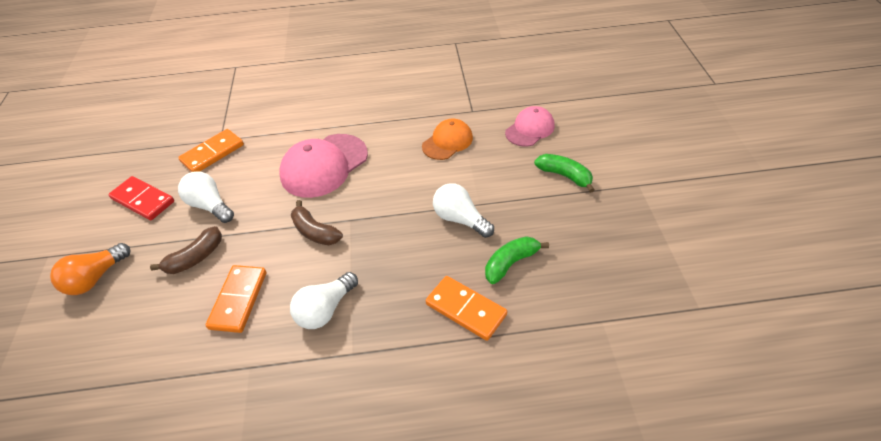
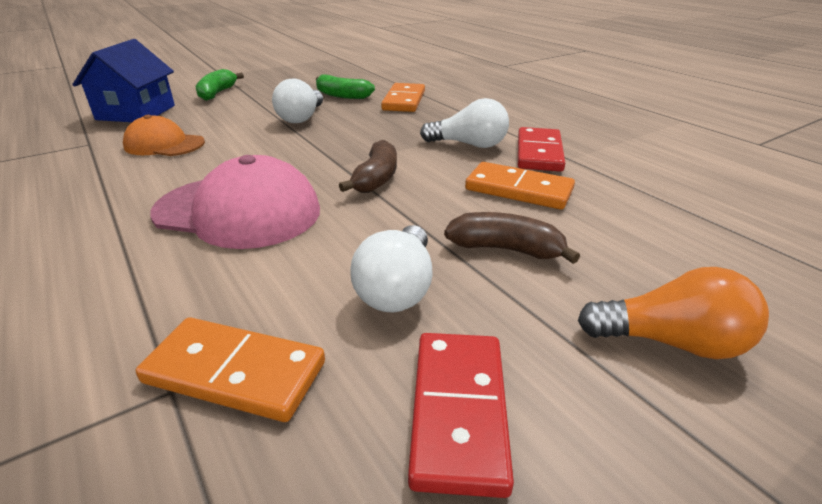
camera: 120 degrees left, 15 degrees down
(238, 300) = (518, 190): orange domino -> orange domino turned 45 degrees clockwise
(274, 351) = (539, 153): none -> red domino
(530, 129) = (136, 112): pink cap -> blue house

